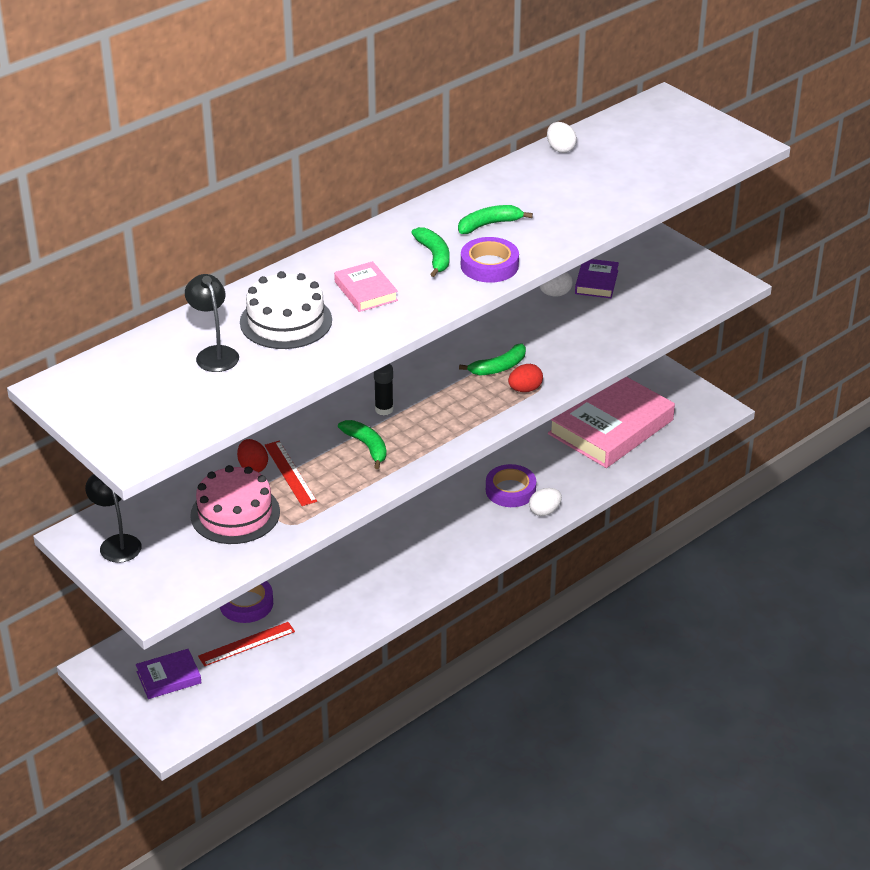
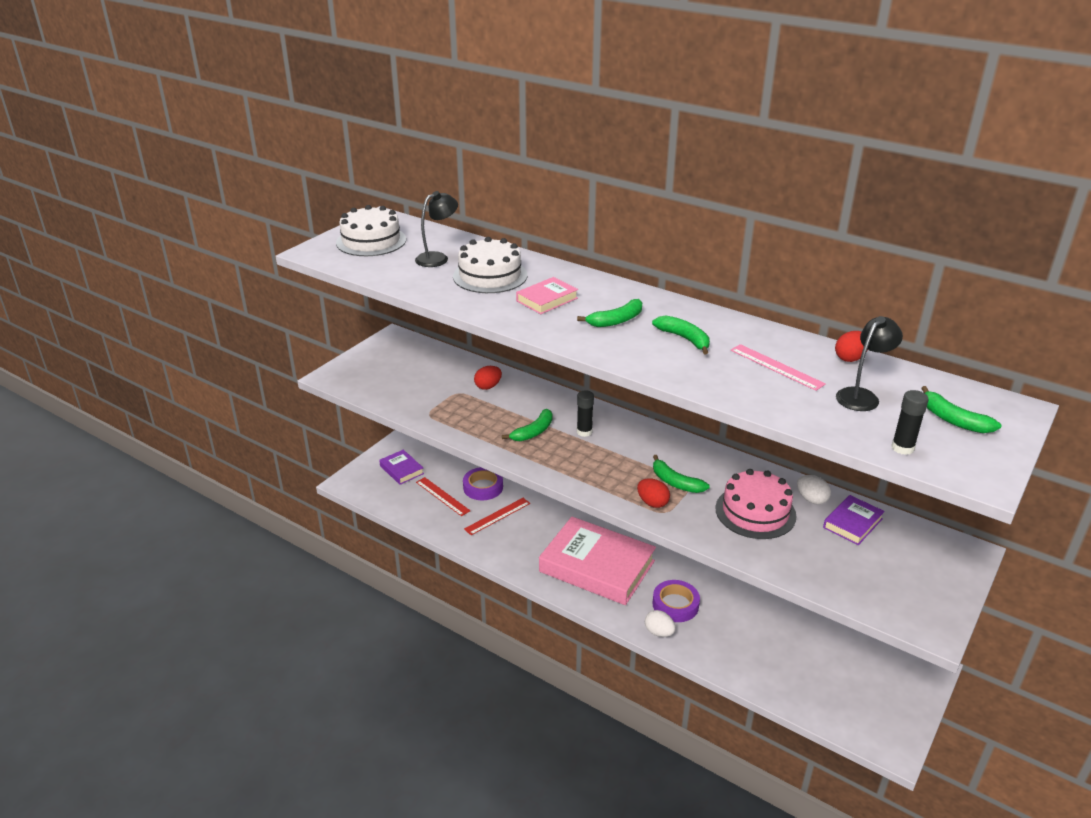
camera: 75 degrees right, 5 degrees down
(117, 543) = (390, 351): black lamp -> black lamp (862, 396)
(129, 402) = (371, 241): none -> white cake
(235, 513) = (433, 389): pink cake -> pink cake (755, 512)
(290, 473) = (487, 403): red ruler -> red ruler (497, 516)
(489, 265) = (618, 347): purple tape -> none
(560, 149) = (850, 358): white egg -> red egg
(560, 188) = (776, 367): none -> pink ruler
(596, 282) = (852, 523): purple book -> purple book turned 45 degrees counterclockwise
(611, 427) = (805, 660): pink book -> pink book (597, 566)
(671, 131) = (953, 420): none -> green banana
(701, 165) = (902, 448): none -> black glue stick

